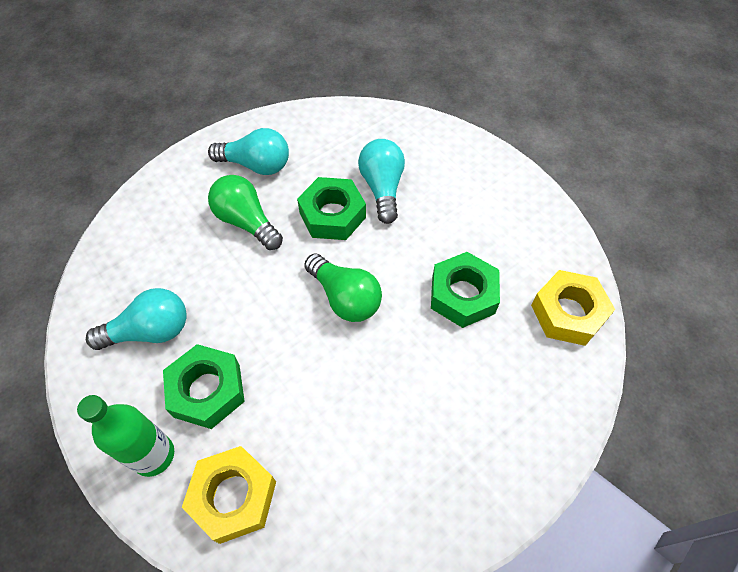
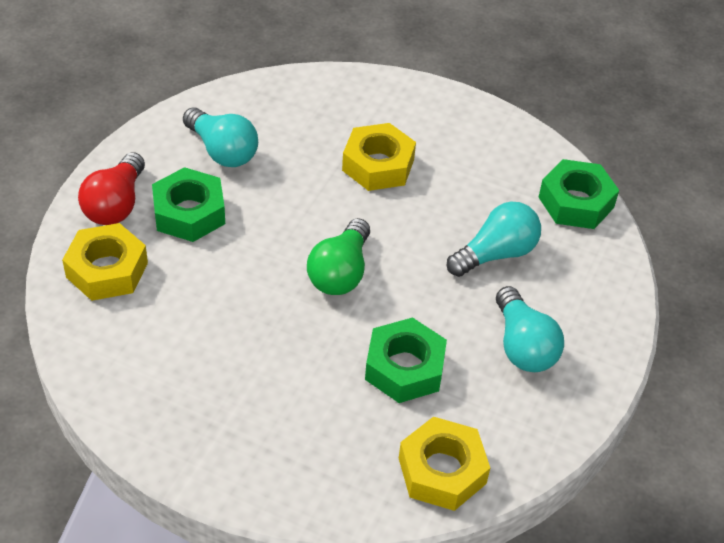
camera: 60 degrees right, 10 degrees down
(153, 455) = (116, 204): green bottle -> red light bulb
(246, 222) = (378, 165): green light bulb -> yellow nut
(256, 165) = (451, 143): turquoise light bulb -> turquoise light bulb (523, 345)
(332, 215) = (431, 226): green nut -> green nut (576, 202)

